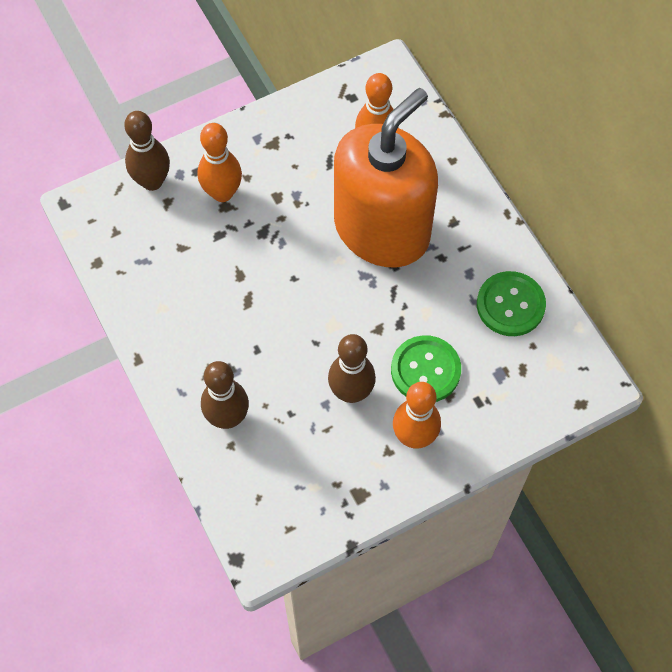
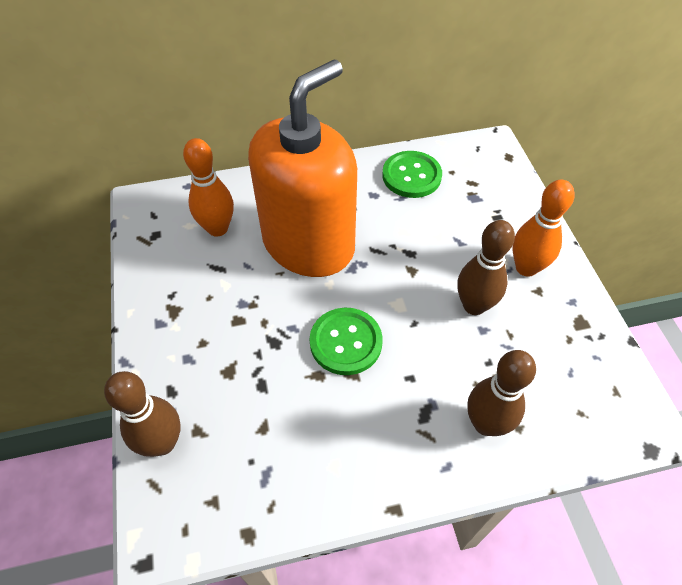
camera: 75 degrees left, 10 degrees down
(222, 193) = (211, 370): orange bowling pin -> none
(382, 229) = (308, 244): orange soap dispenser -> orange soap dispenser turned 75 degrees clockwise
(425, 370) = (461, 245): green button -> green button (346, 342)

